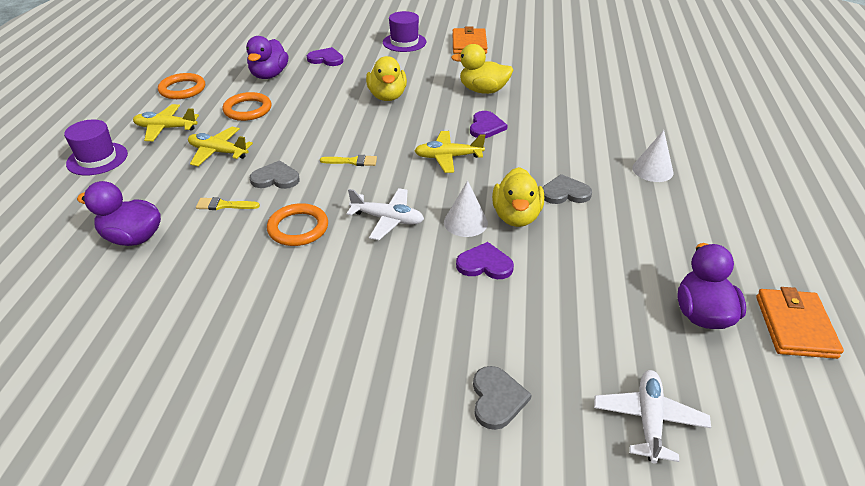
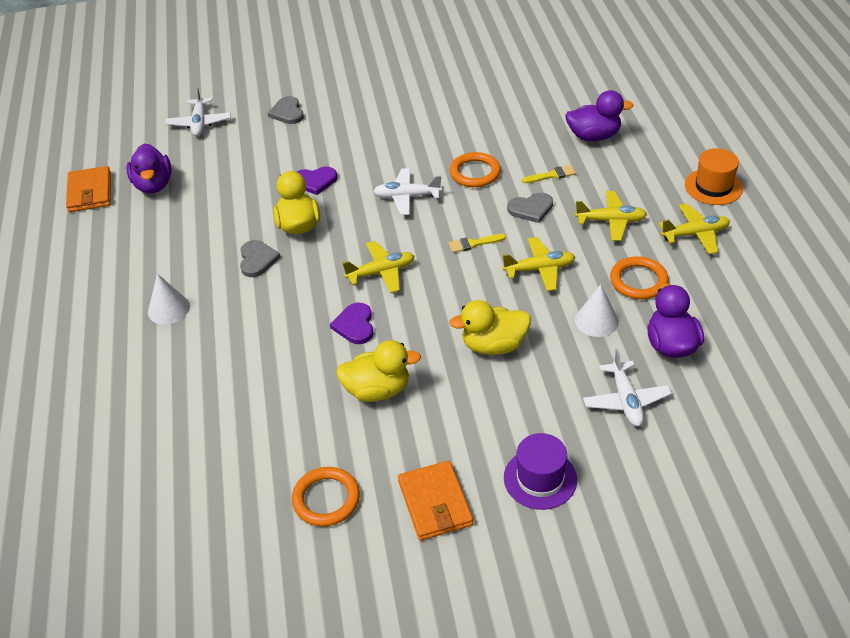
camera: 165 degrees right, 5 degrees up
(97, 159) = (713, 187): purple hat -> orange hat
(182, 89) = (747, 291): orange ring -> orange ring (326, 499)
(313, 131) = (539, 269): none -> yellow plane
(326, 59) = (625, 400): purple heart -> white plane
(387, 96) = (493, 345): yellow duck -> yellow duck turned 75 degrees counterclockwise
(465, 222) = (340, 210): white cone -> white cone (596, 320)
(565, 193) = (257, 260): grey heart -> grey heart turned 75 degrees counterclockwise

